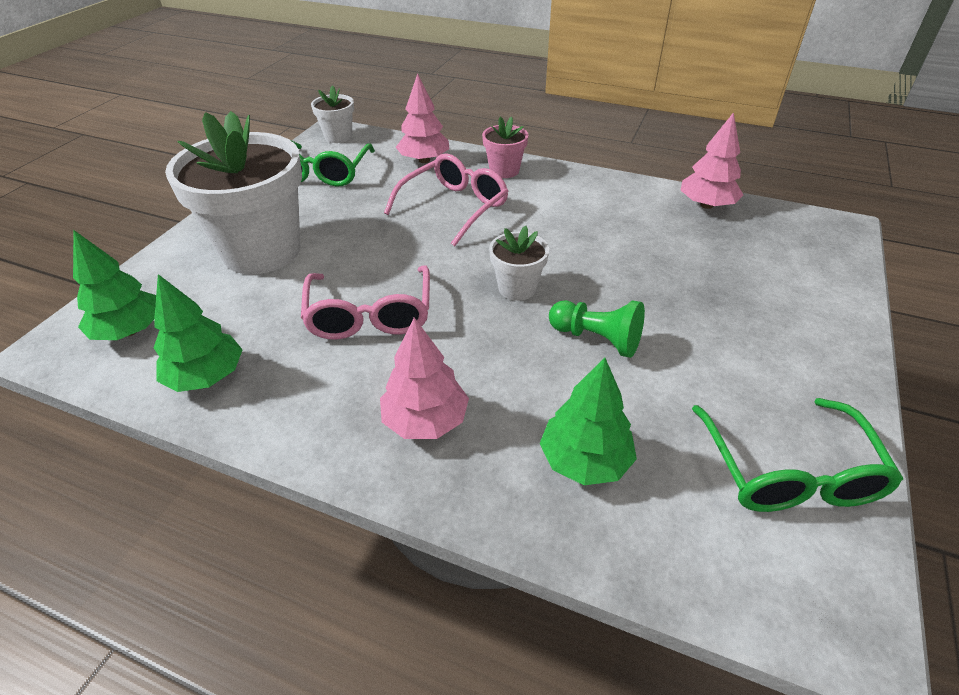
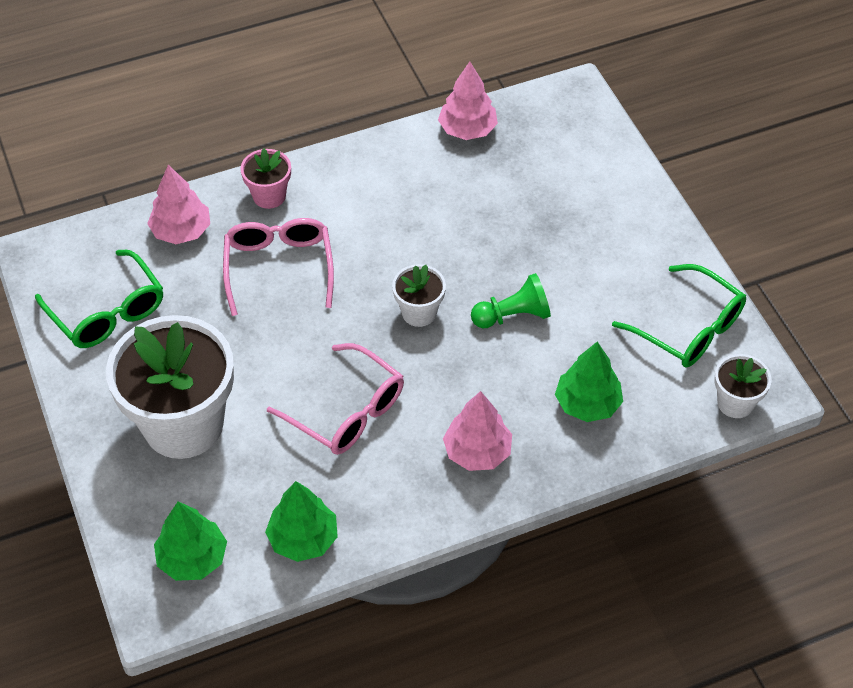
camera: 45 degrees left, 10 degrees up
(338, 137) = (53, 257): white flower pot -> white flower pot (735, 403)

